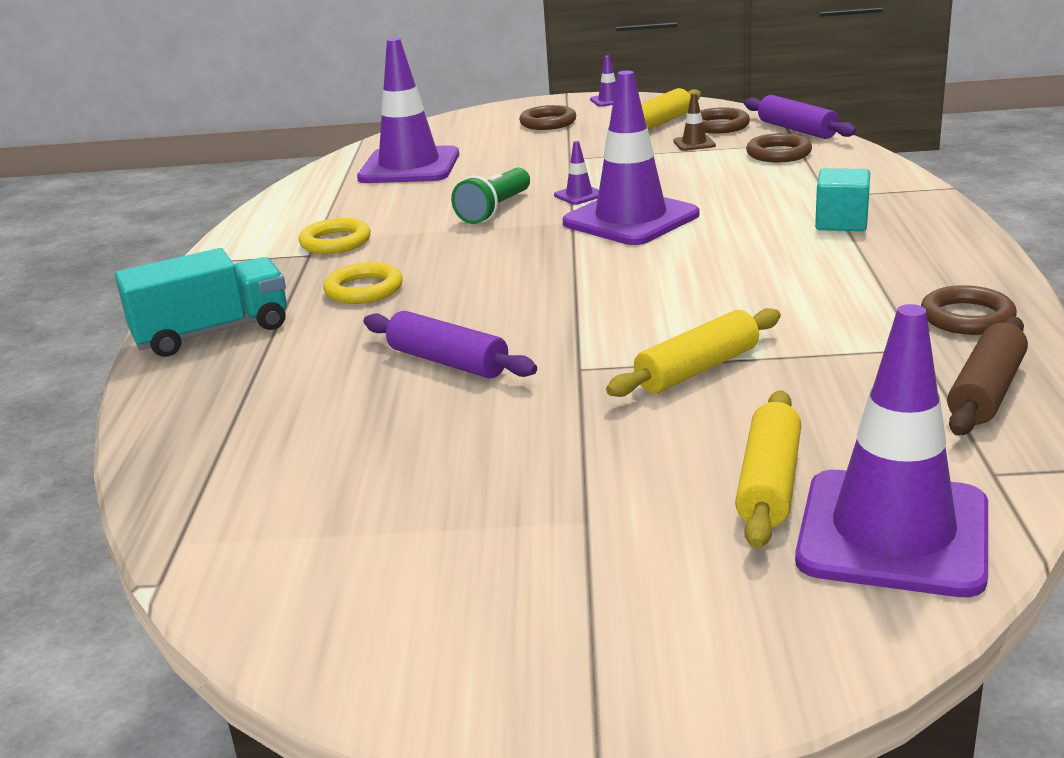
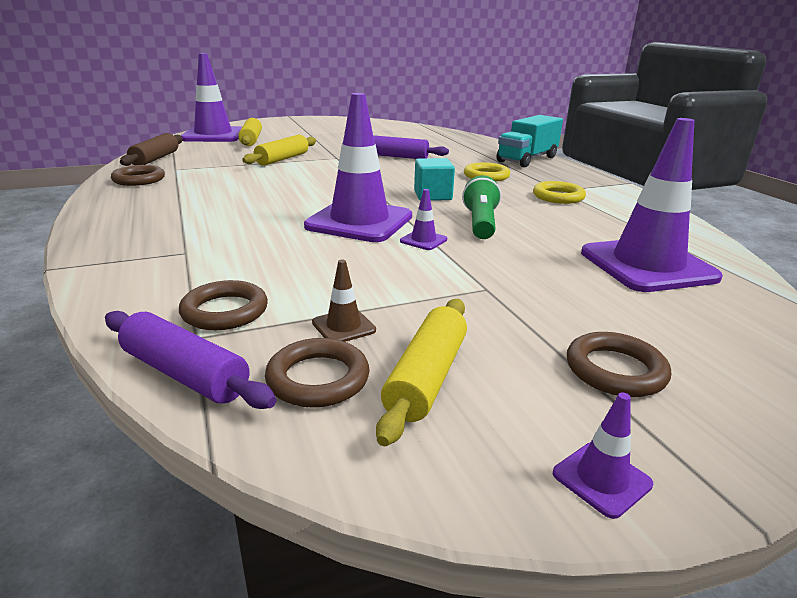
camera: 155 degrees right, 0 degrees up
(841, 222) = (184, 227): turquoise cube -> turquoise cube (432, 195)

